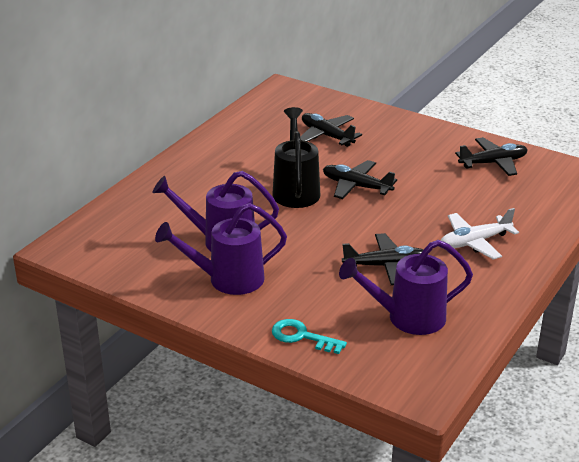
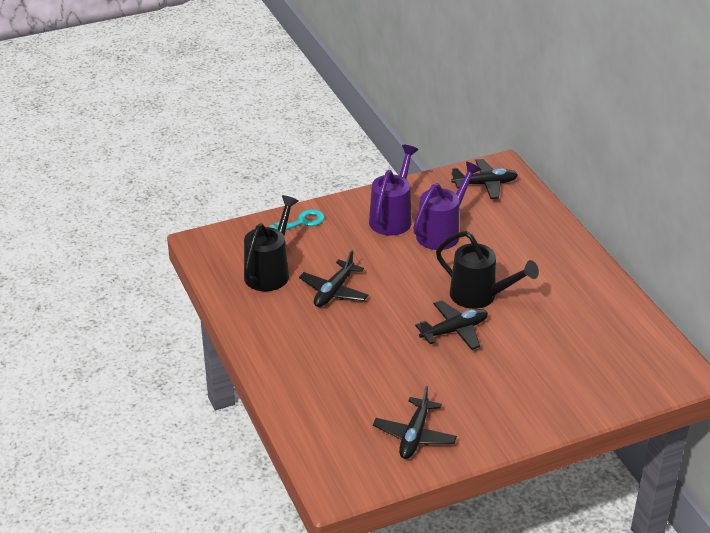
camera: 125 degrees right, 5 degrees up
(327, 136) = (558, 356): black plane -> black plane (485, 184)
(407, 318) = (270, 272): purple watering can -> black watering can
(474, 242) = (314, 351): white plane -> none

